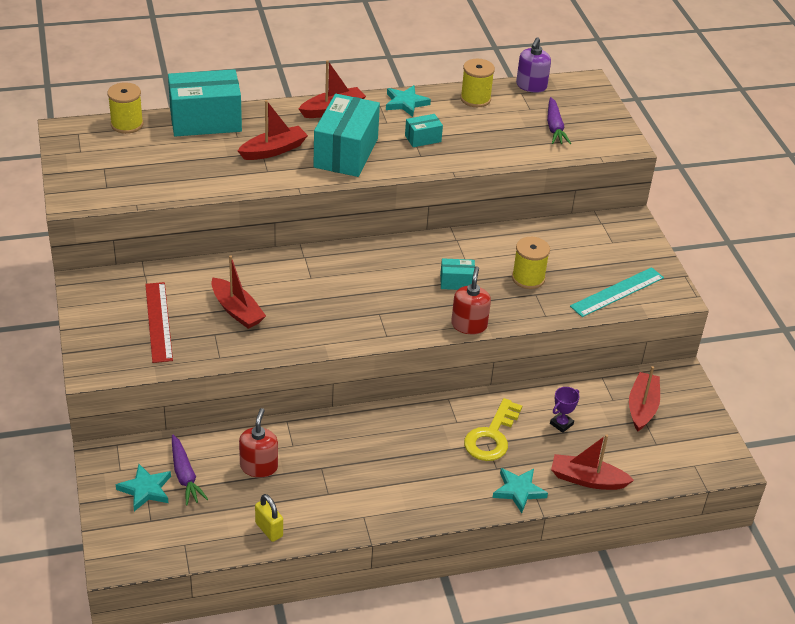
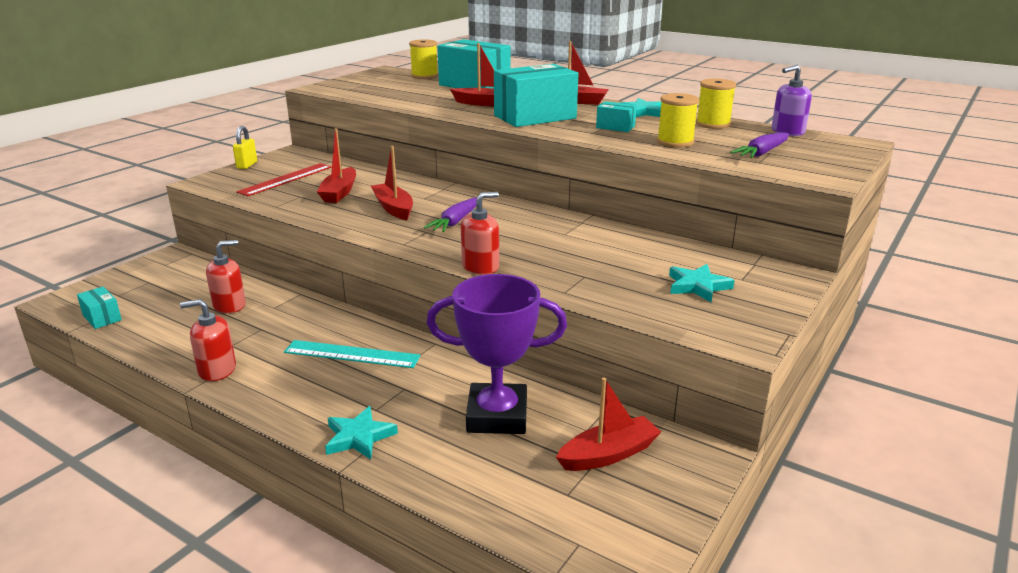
camera: 50 degrees right, 15 degrees down
(145, 489) = (152, 280): turquoise star -> turquoise star (698, 286)
(185, 475) = (185, 285): purple carrot -> purple carrot (456, 221)
(269, 530) = (154, 340): yellow padlock -> yellow padlock (247, 165)
(358, 516) = (217, 370): none -> red soap dispenser
(456, 282) = (527, 241): turquoise box -> turquoise box (102, 318)
(491, 436) = (417, 386): yellow key -> none
(528, 278) = (598, 265): yellow spool -> yellow spool (675, 142)
(561, 424) = (497, 416): purple trophy -> purple trophy, size x2.49
(587, 479) = (436, 472): red boat -> red boat (393, 208)
(617, 292) = (676, 310): turquoise ruler -> turquoise ruler (352, 354)

